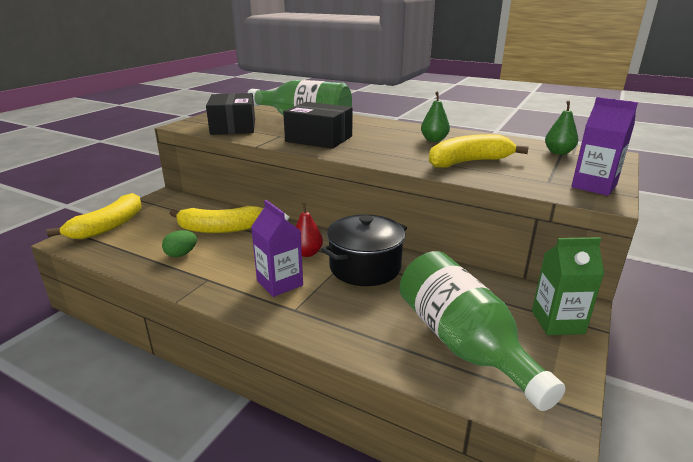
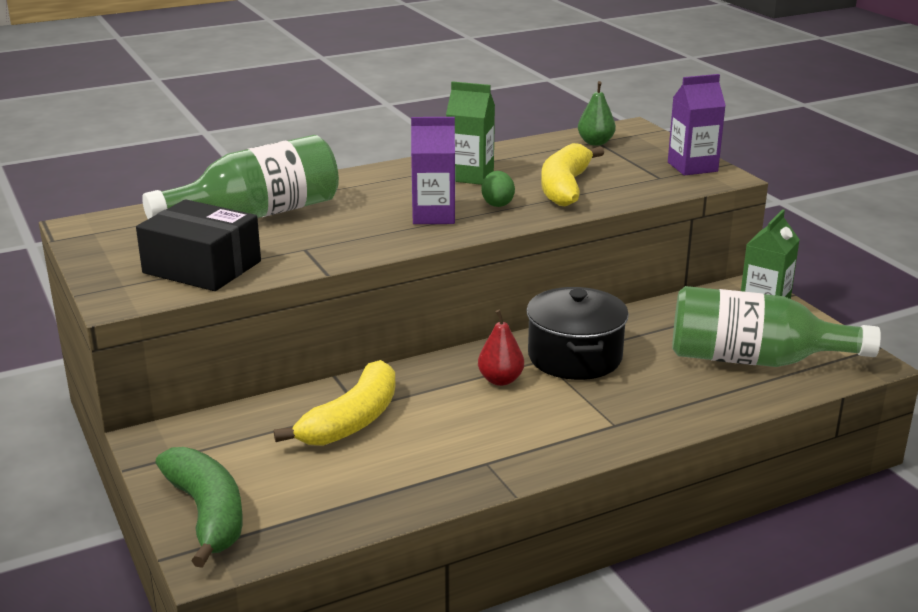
camera: 55 degrees left, 0 degrees up
(108, 226) = (207, 514): yellow banana -> green banana
(181, 254) = (393, 467): green egg -> green egg (497, 204)
(280, 283) = (551, 417): purple carton -> purple carton (433, 216)
(319, 139) = (362, 230): black box -> none
(434, 140) = (470, 176): green pear -> green carton

